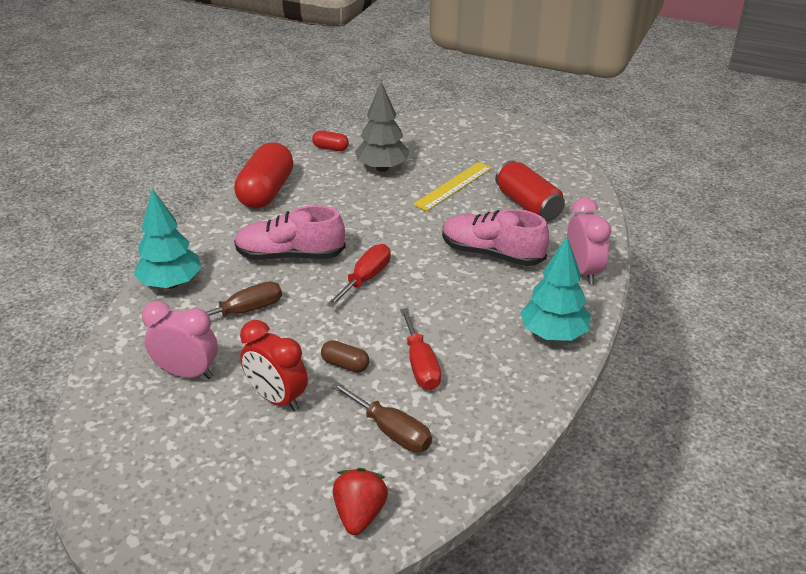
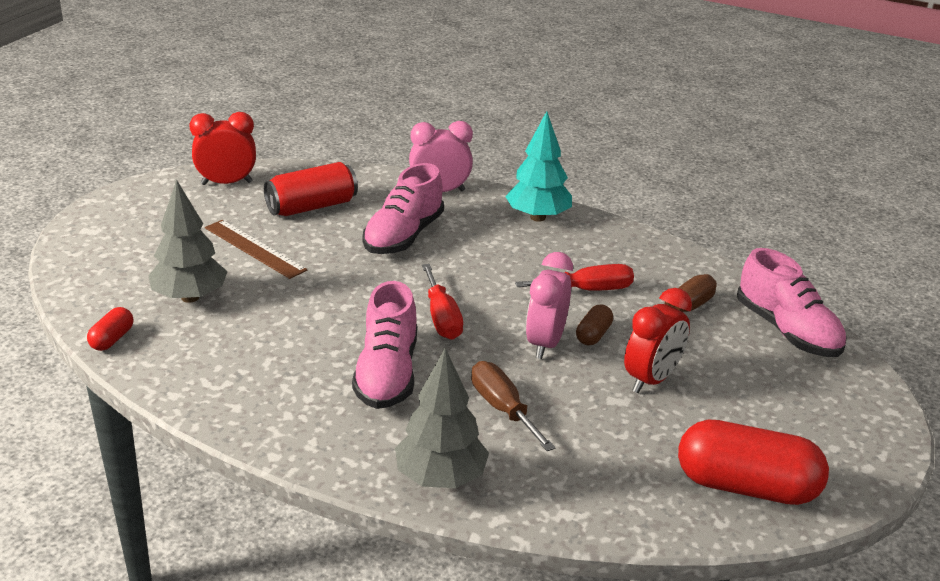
camera: 90 degrees left, 5 degrees down
(171, 284) = (440, 478): turquoise tree -> grey tree
(187, 373) = (621, 448): pink clock -> pink clock (545, 343)
(266, 192) = (219, 398): red capsule -> red capsule (746, 487)
(359, 514) = (787, 331): red strawberry -> pink shoe
(365, 279) = (442, 318): red screwdriver -> red screwdriver turned 135 degrees counterclockwise
(453, 186) = (254, 249): yellow ruler -> brown ruler
(552, 163) = (226, 183): none -> red clock

